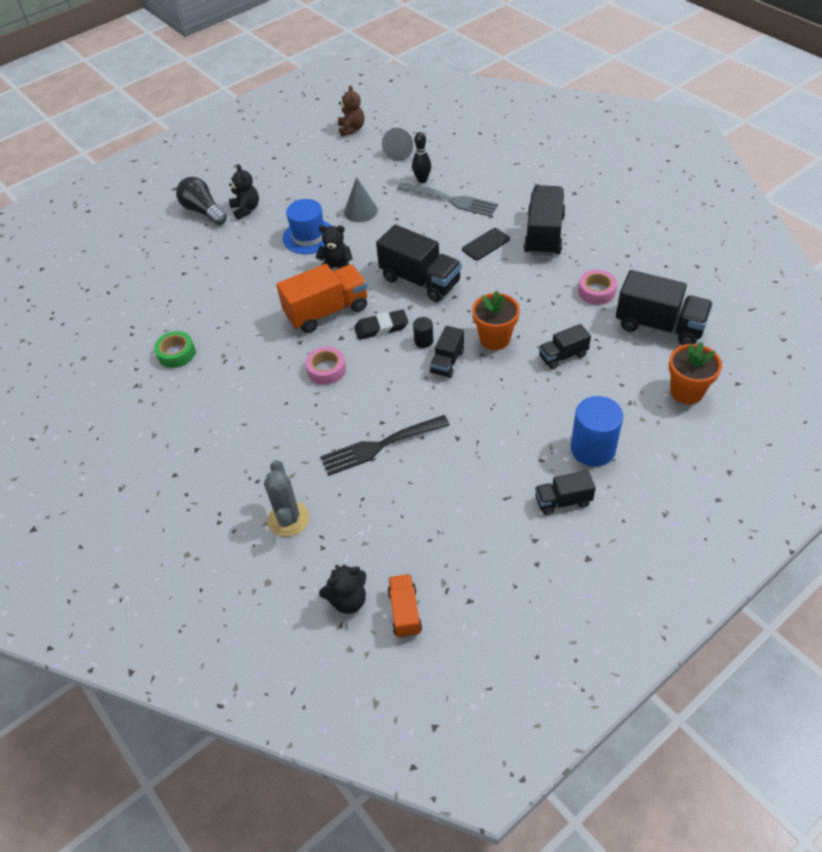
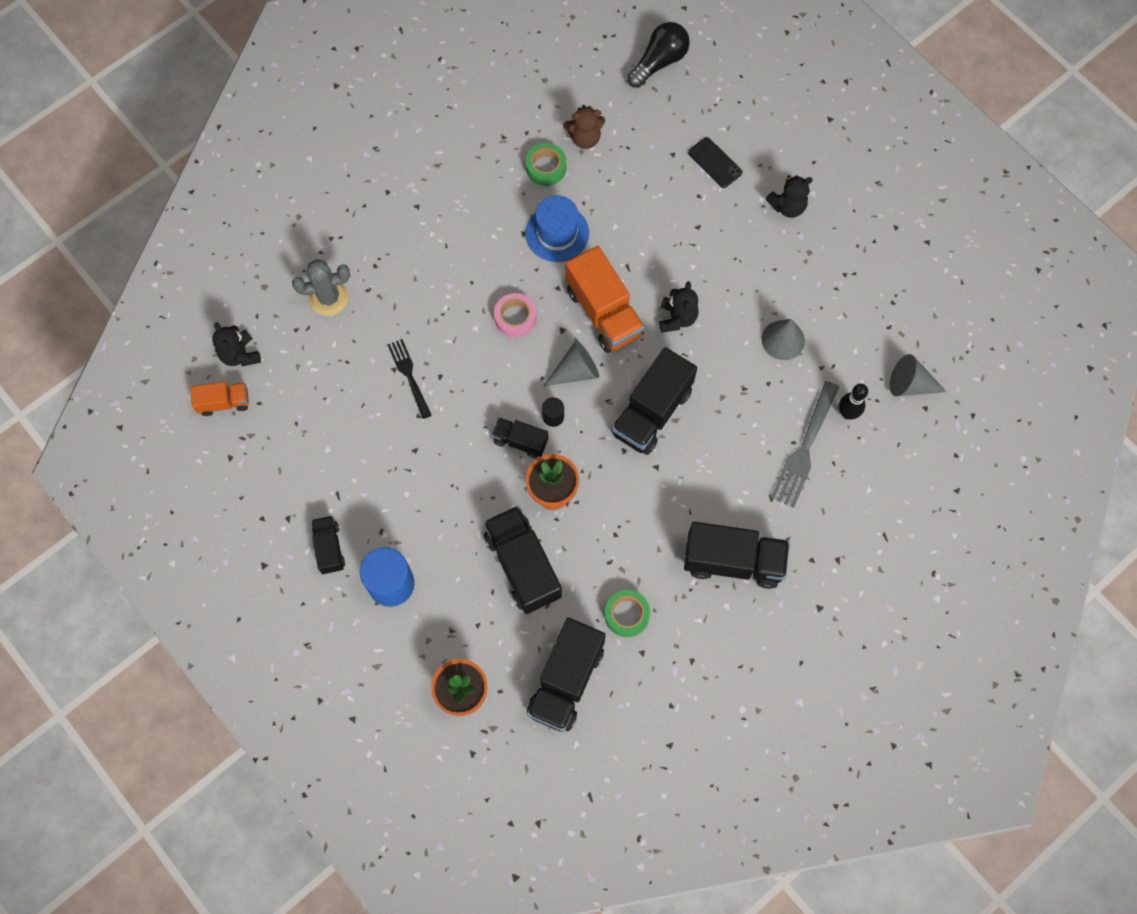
camera: 85 degrees right, 20 degrees up
(203, 211) = (784, 158): black light bulb -> black light bulb (659, 62)
(308, 236) = (734, 283): blue hat -> blue hat (557, 233)
(351, 129) = (962, 319): brown teddy bear -> brown teddy bear (585, 138)
(380, 446) = (409, 376): black fork -> black fork, size x0.66
(381, 328) = (575, 371): black eraser -> grey cone
(486, 244) = (716, 489): black phone -> black phone (715, 162)
(563, 356) = (523, 565): black truck -> black truck, size x1.82
(596, 291) = (627, 615): pink tape -> green tape

